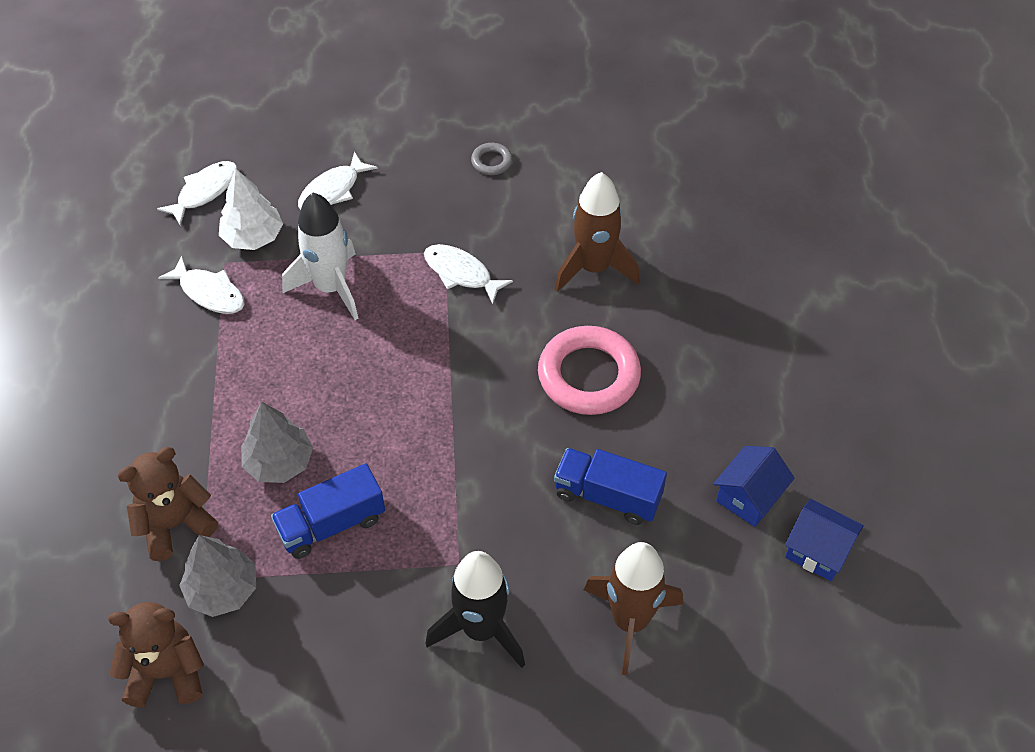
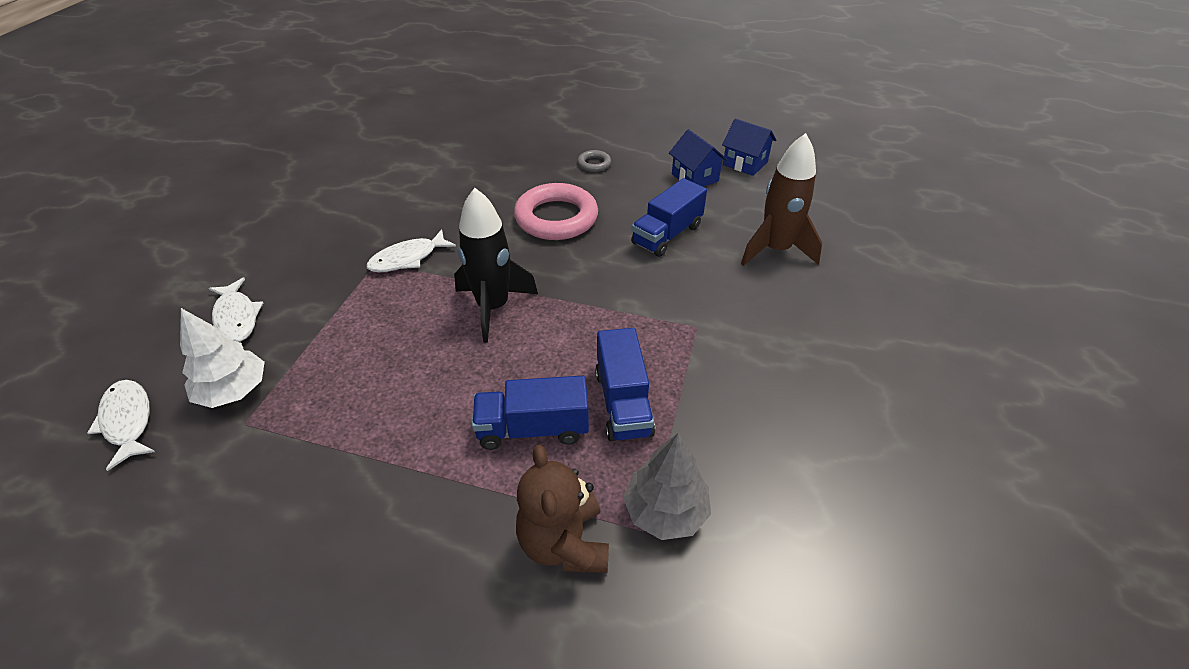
camera: 70 degrees left, 10 degrees down
(166, 673) = (754, 590): brown teddy bear -> none
(209, 292) = (273, 445): white fish -> none
(279, 462) = (533, 428): grey tree -> blue truck
(331, 287) = (352, 344): white rocket -> none
(481, 629) = (762, 328): black rocket -> black rocket (493, 307)
(491, 161) = (308, 215): grey ring -> grey ring (594, 164)
(594, 268) = (460, 192): brown rocket -> none
(817, 551) = (745, 163): blue house -> blue house turned 75 degrees clockwise

